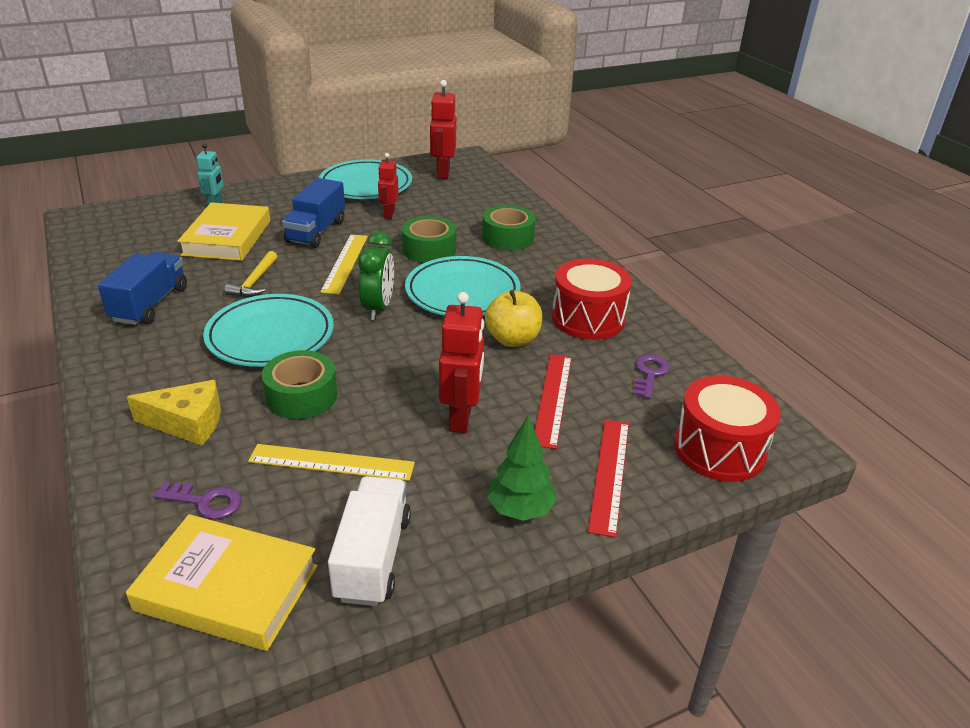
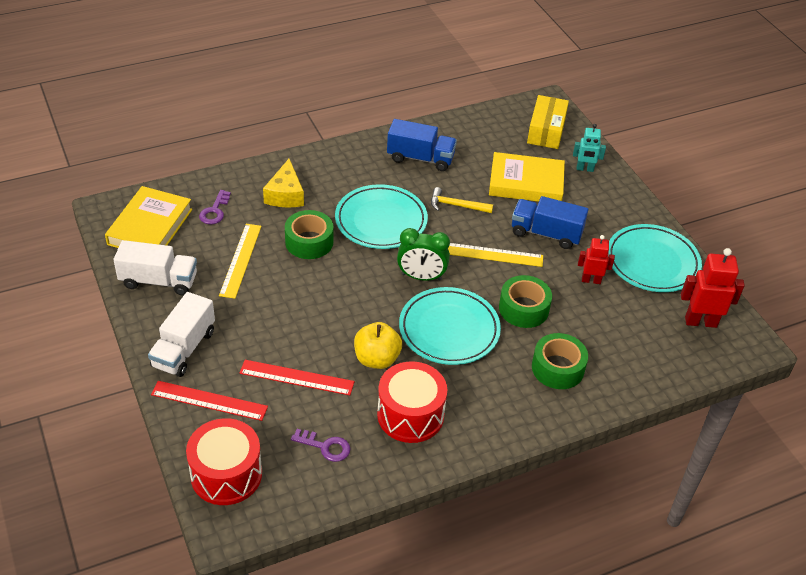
camera: 90 degrees right, 10 degrees up
(135, 221) = (546, 130): none -> yellow box
(461, 418) = (278, 323): red robot -> none
(520, 510) = (184, 349): green tree -> white truck

